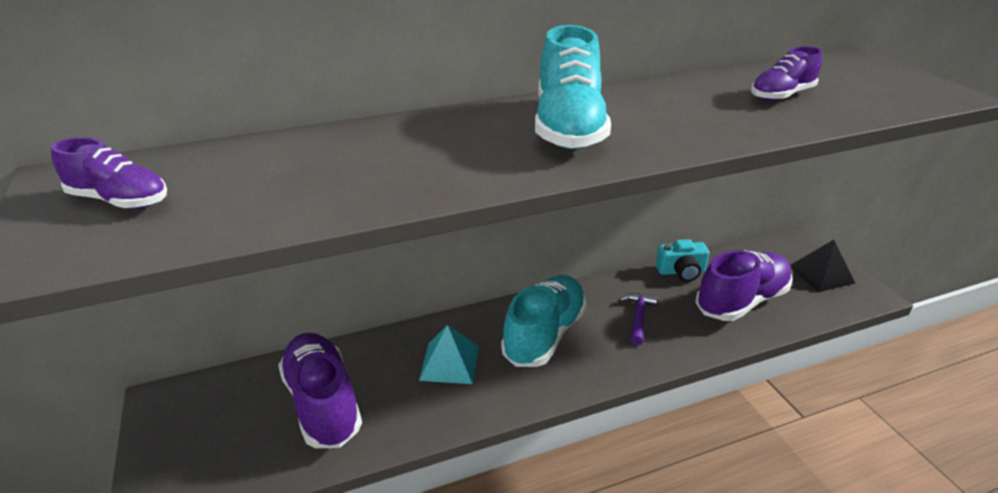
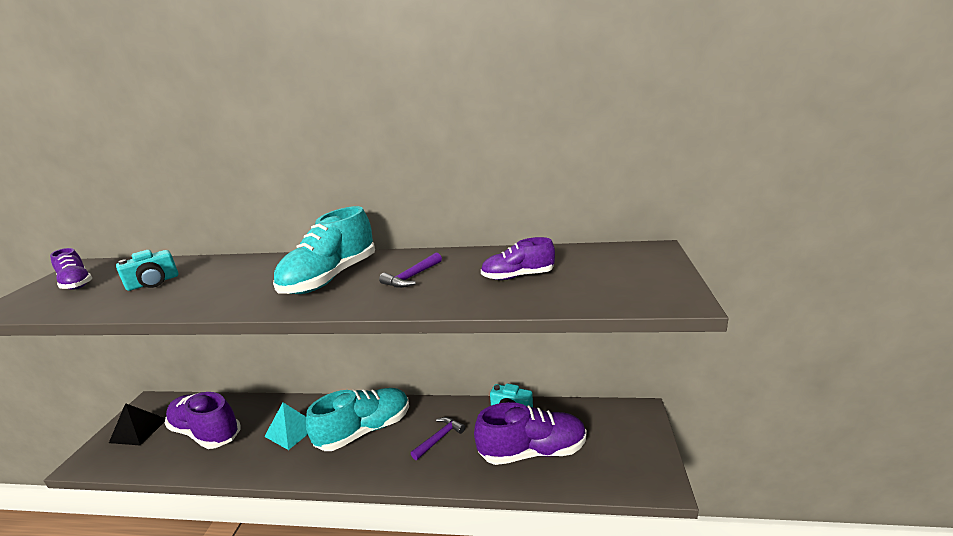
camera: 30 degrees right, 10 degrees down
(286, 174) = (153, 283): none -> turquoise camera
(323, 403) = (206, 432): purple shoe -> purple shoe turned 60 degrees counterclockwise
(669, 112) = (411, 277): none -> purple hammer
(821, 274) = (631, 449): black pyramid -> black pyramid (139, 430)

